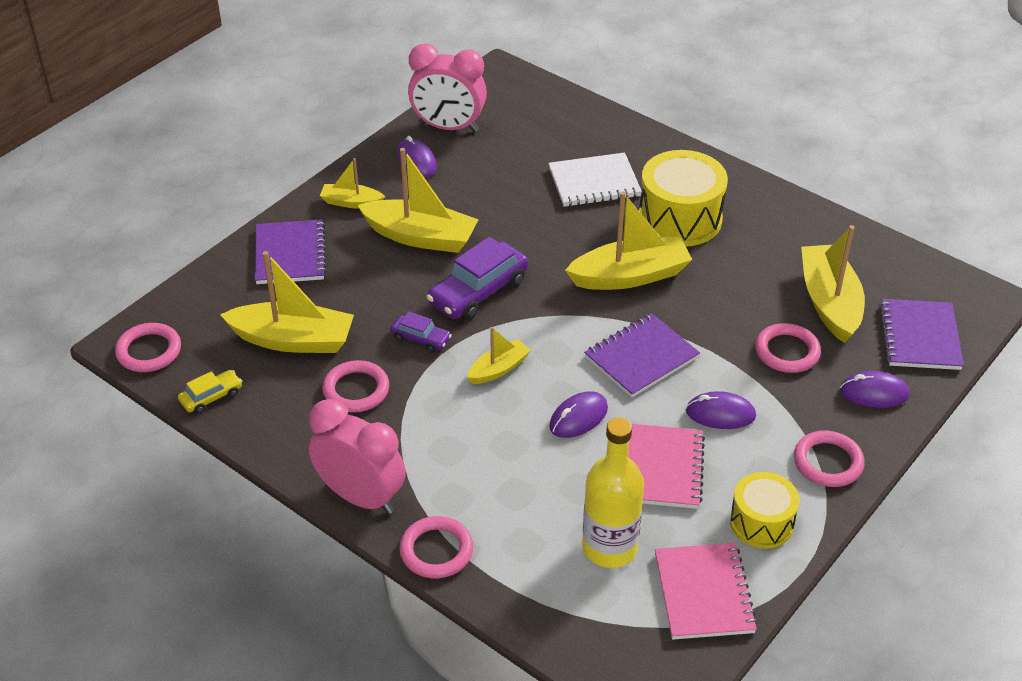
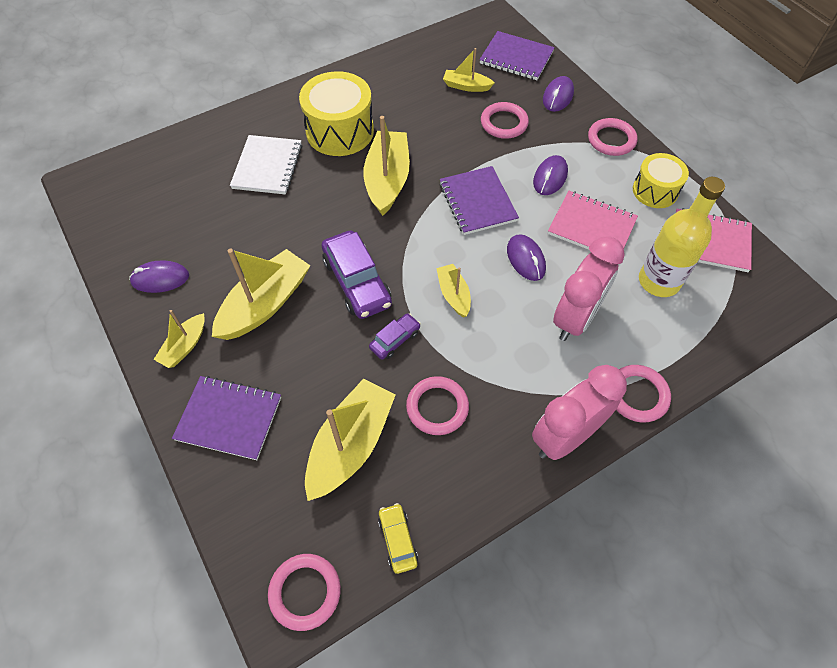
camera: 70 degrees left, 15 degrees up
(448, 127) = (129, 241): pink clock -> pink clock (576, 318)
(829, 302) = (466, 86): yellow boat -> yellow boat, size x0.54

